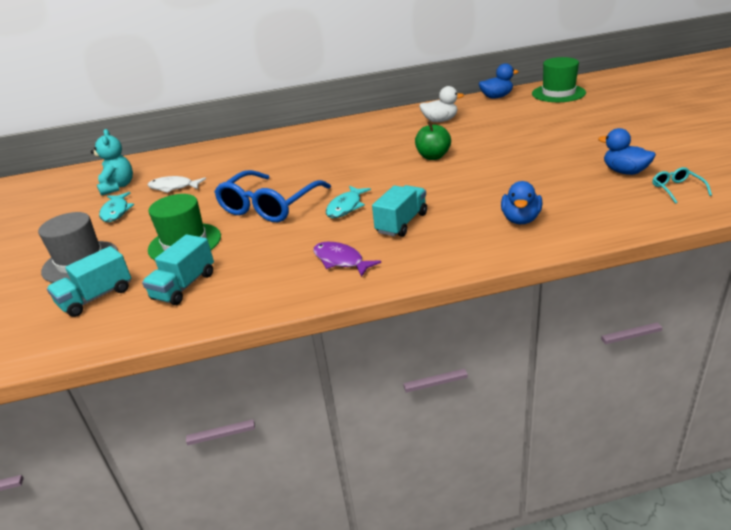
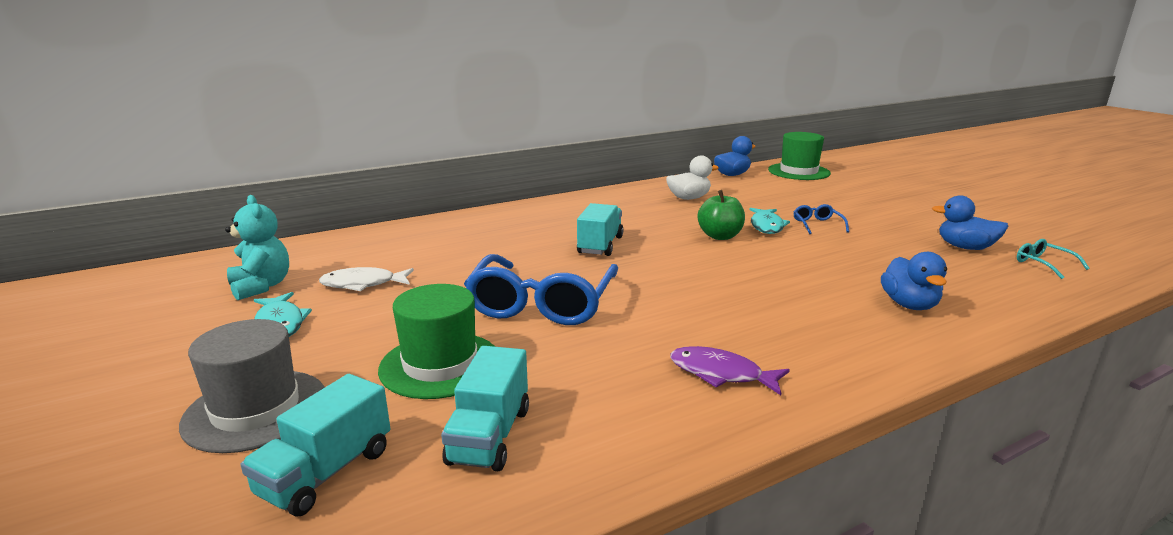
camera: 20 degrees left, 10 degrees down
(346, 207) = (660, 300): turquoise fish -> turquoise fish (766, 226)
(401, 223) = (759, 317): turquoise truck -> turquoise truck (600, 245)
(521, 147) = (817, 225): none -> blue glasses

